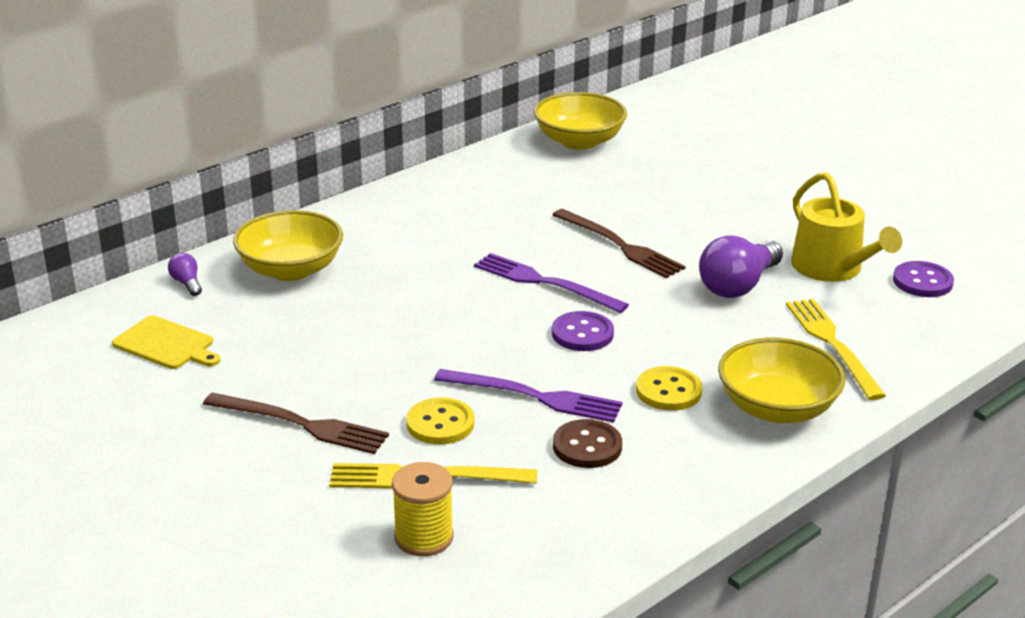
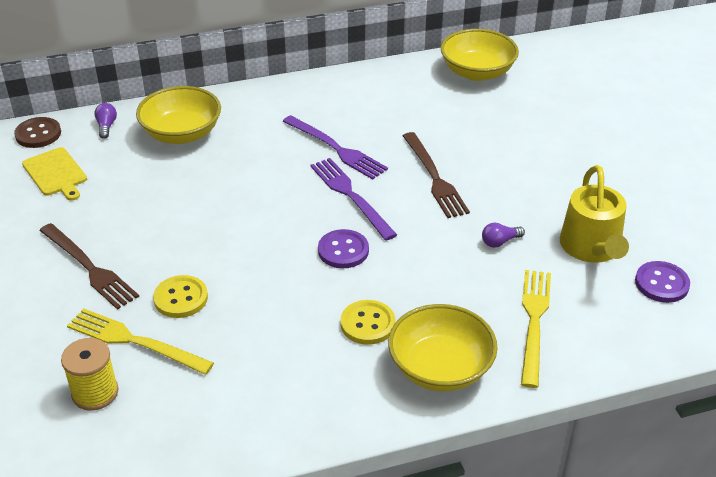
camera: 25 degrees right, 10 degrees up
(534, 397) = (264, 296): purple fork -> purple fork (336, 149)
(587, 446) = (268, 354): brown button -> brown button (38, 134)
(738, 285) = (500, 242): purple light bulb -> purple light bulb, size x0.47

